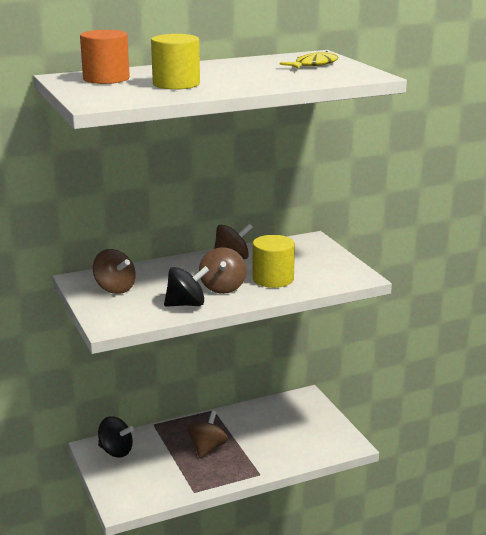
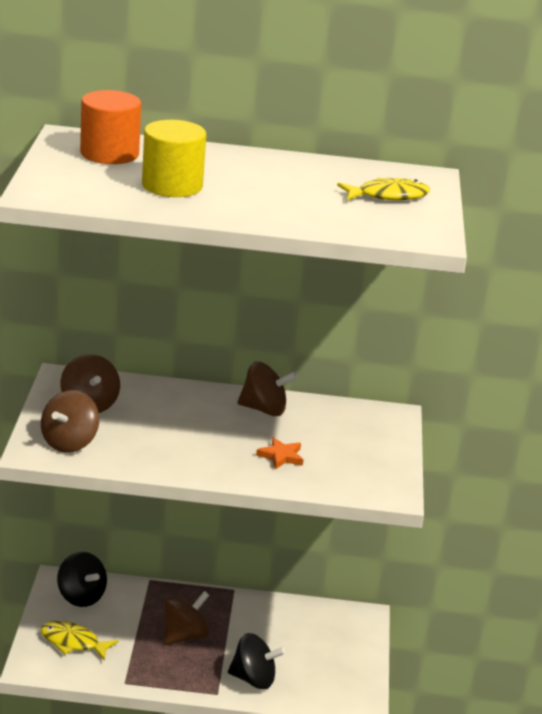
camera: 25 degrees right, 5 degrees up
(136, 481) = (73, 642): none -> yellow fish
(186, 304) = (145, 455): black spinning top -> black spinning top (253, 679)
(222, 287) = (209, 447): brown spinning top -> brown spinning top (69, 442)
(273, 279) = (281, 456): yellow cylinder -> orange star

